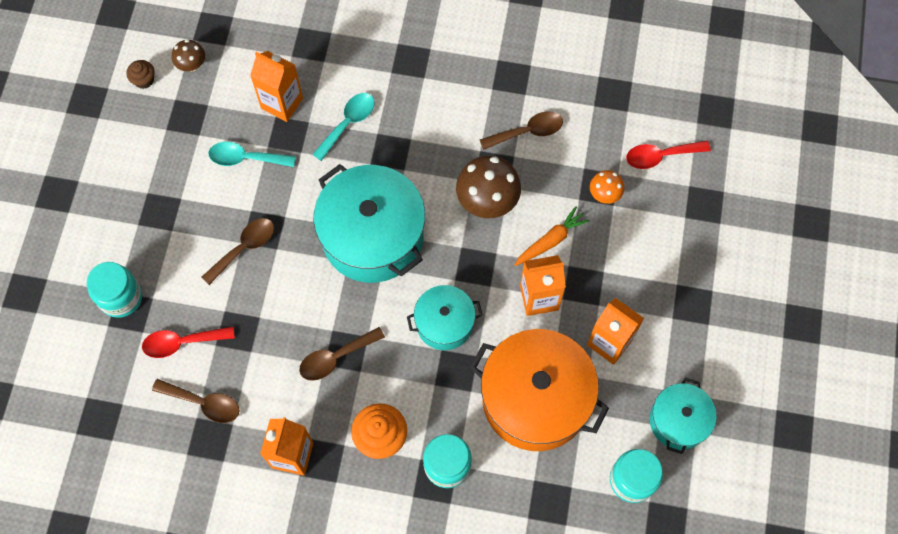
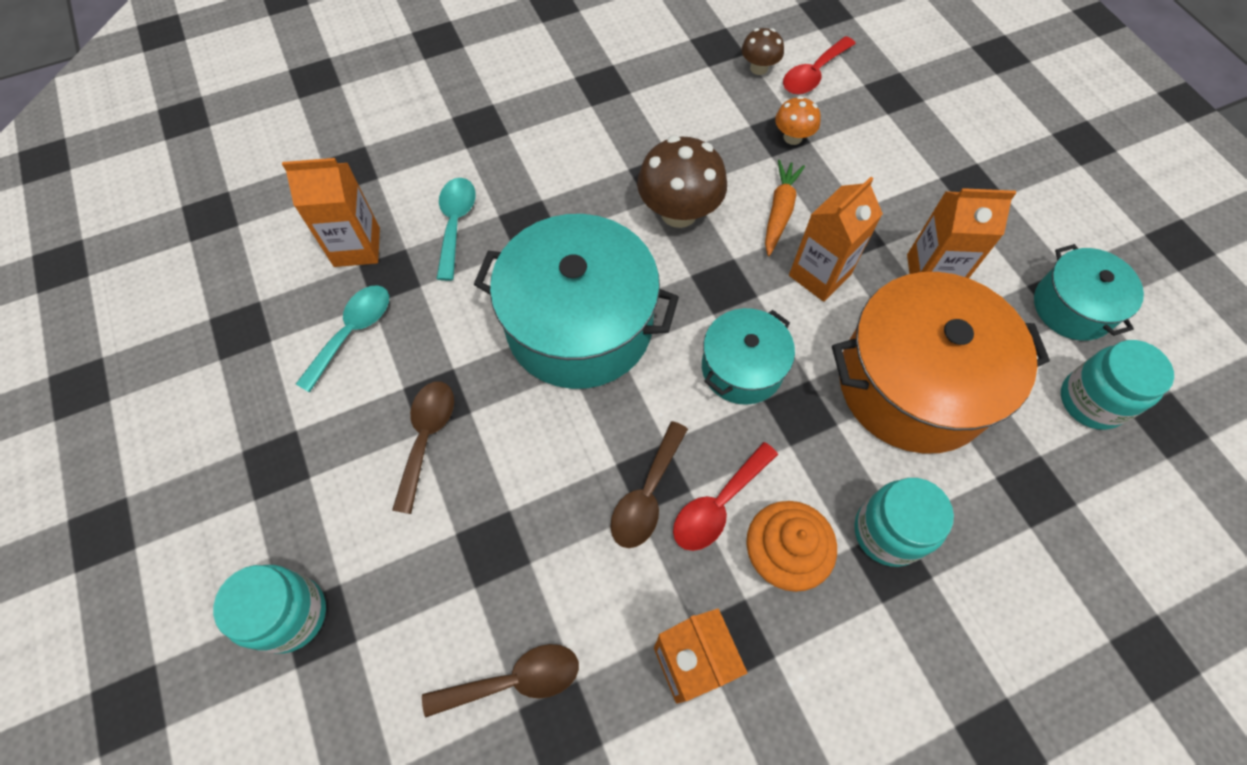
camera: 35 degrees left, 5 degrees down
(144, 80) = (150, 320): brown cupcake -> none
(182, 342) = (424, 617): red spoon -> red spoon (718, 505)
(192, 65) = (207, 268): brown mushroom -> brown mushroom (759, 68)
(245, 158) = (353, 332): turquoise spoon -> turquoise spoon turned 150 degrees clockwise
(527, 132) = (663, 124): brown spoon -> none

